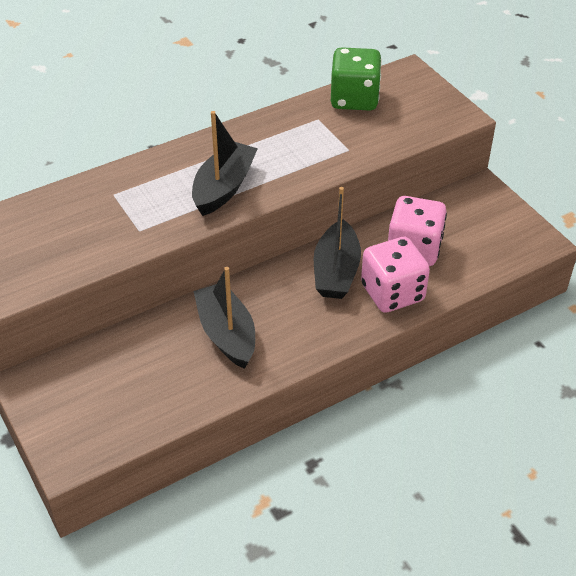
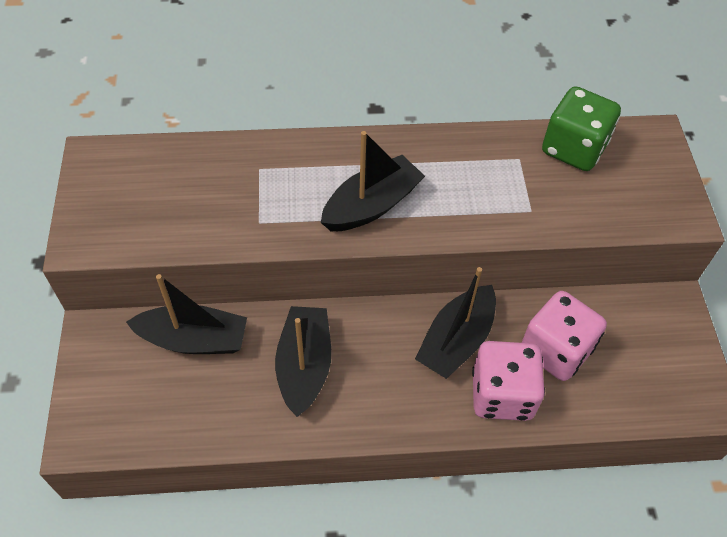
camera: 25 degrees right, 10 degrees up
(121, 352) = (194, 340): none -> black boat

